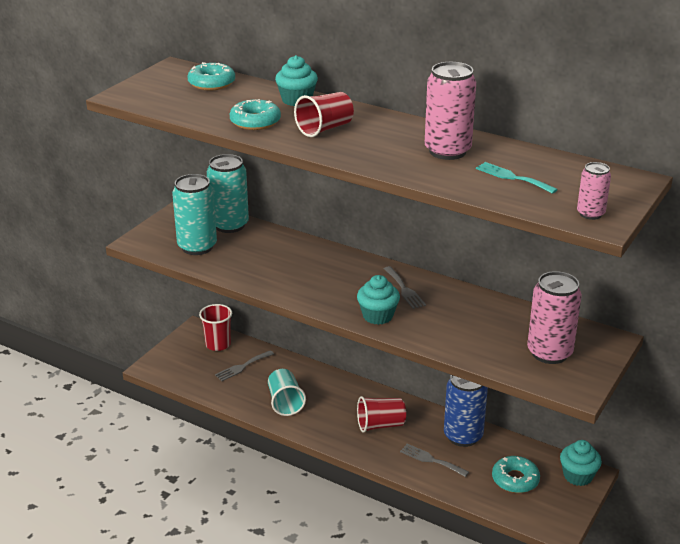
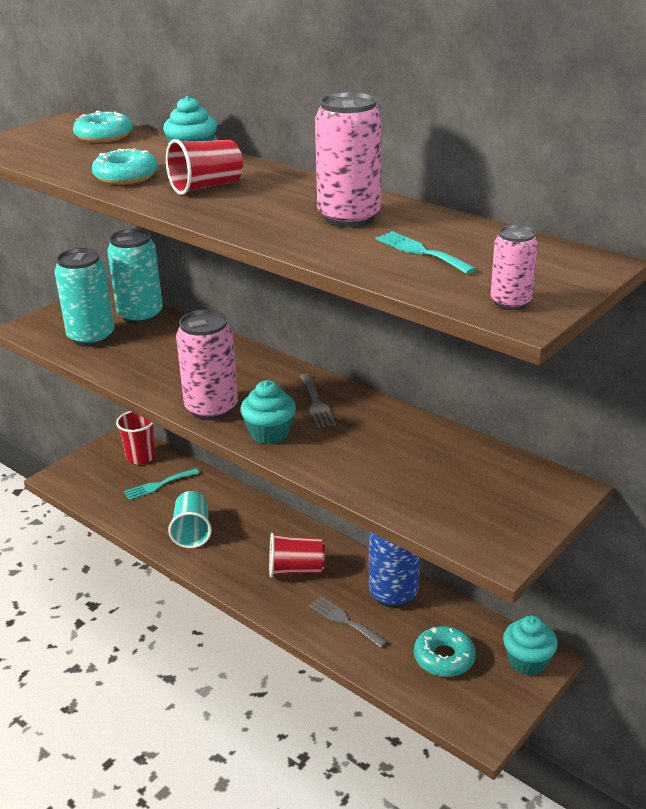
camera: 10 degrees right, 0 degrees up
(242, 367) = (158, 485): grey fork -> turquoise fork
(549, 353) = (476, 499): pink can -> pink can (211, 408)

